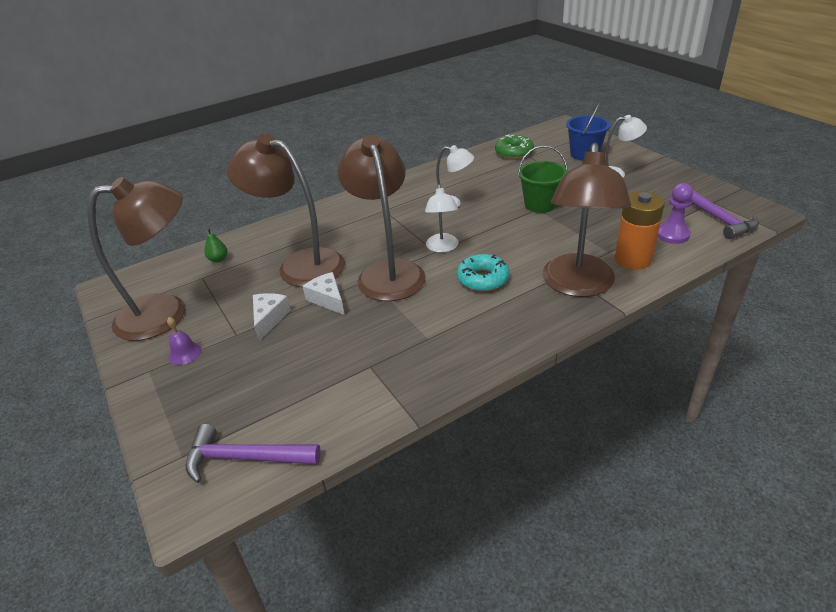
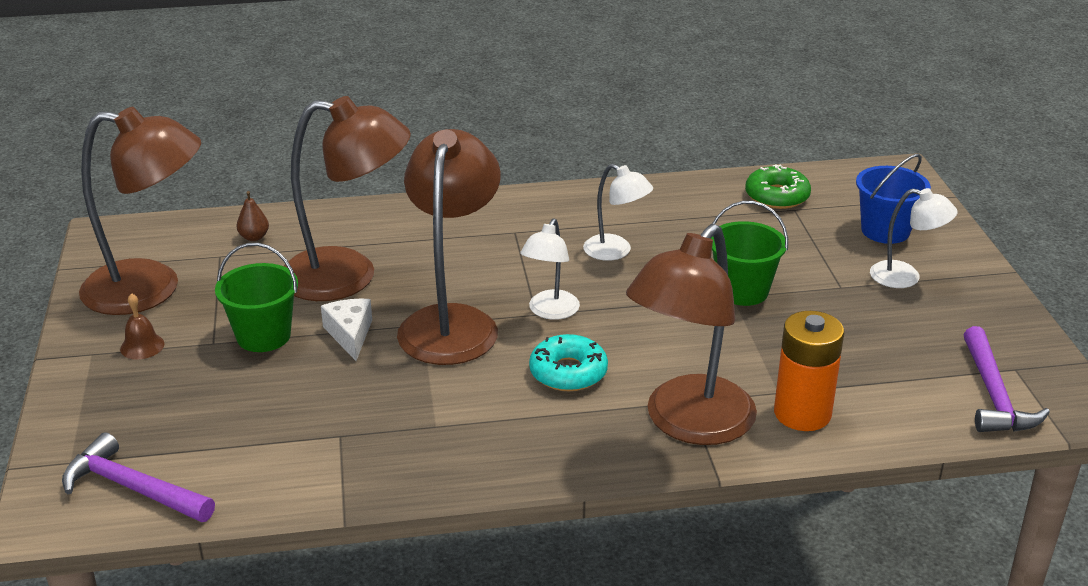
camera: 20 degrees right, 5 degrees down
(184, 353) = (142, 346): purple bell -> brown bell
(218, 259) = (254, 237): green pear -> brown pear
(269, 319) = (263, 336): white cheese -> green bucket
(300, 265) = (348, 277): brown lamp -> brown lamp turned 135 degrees clockwise
(672, 235) = (897, 397): purple pawn -> none

